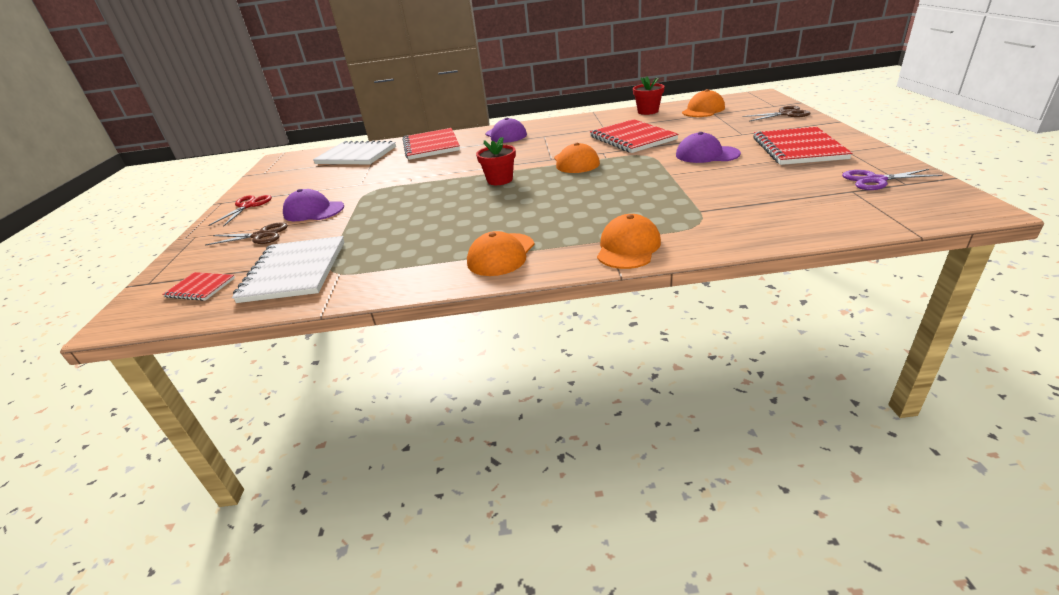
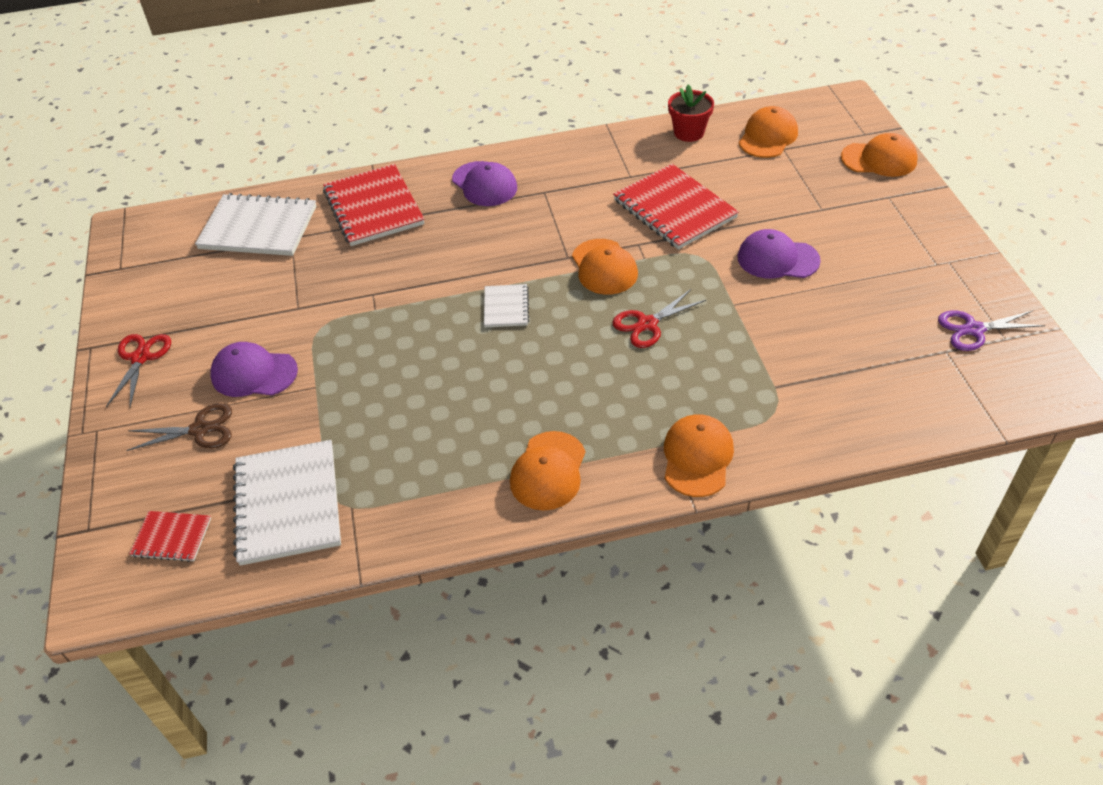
camera: 10 degrees left, 15 degrees up
(500, 180) = (506, 307): red flower pot -> white notebook
(601, 184) = (647, 324): none -> red scissors
(785, 114) = (879, 159): brown scissors -> orange cap
(798, 148) = (891, 251): red notebook -> none

